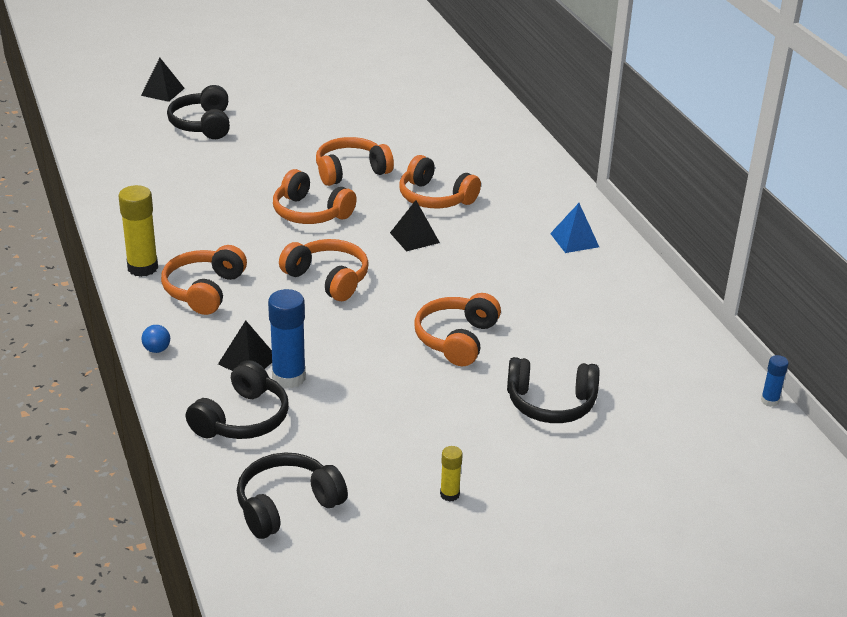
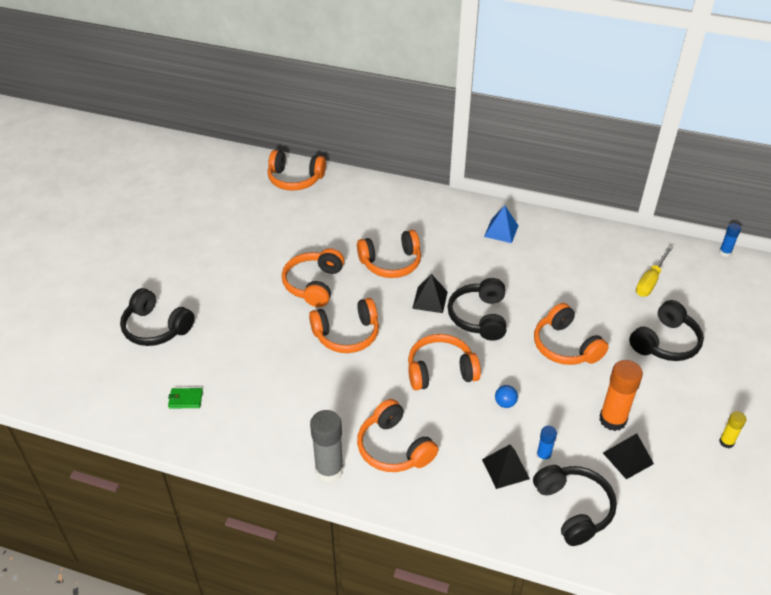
camera: 50 degrees left, 10 degrees up
(142, 171) = (185, 399): none -> green wallet
(142, 268) = (329, 470): yellow glue stick -> grey glue stick
(157, 349) = (449, 516): blue ball -> blue ball (505, 403)
(162, 91) = (75, 325): black pyramid -> black pyramid (628, 458)
(287, 505) = (688, 534): black headphones -> black headphones (479, 317)
(289, 377) = (543, 456): blue glue stick -> blue glue stick, size x0.53
(389, 404) = (612, 420): none -> orange glue stick
(475, 105) = (295, 179): none -> orange headphones
(637, 362) = (650, 281): none -> yellow screwdriver

